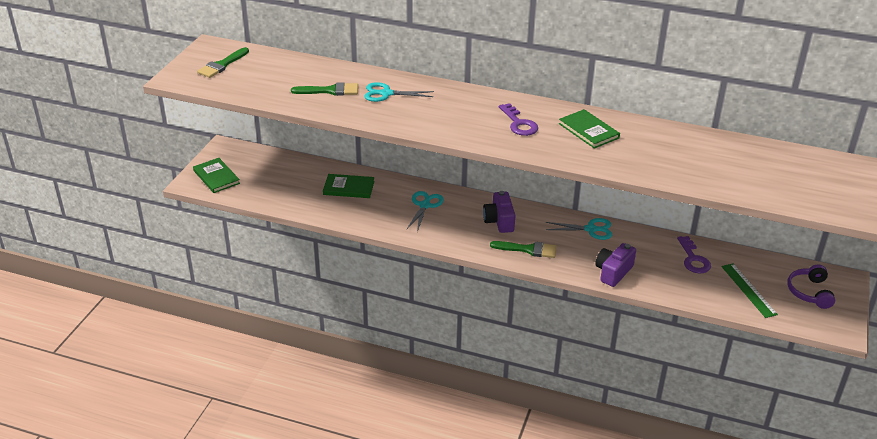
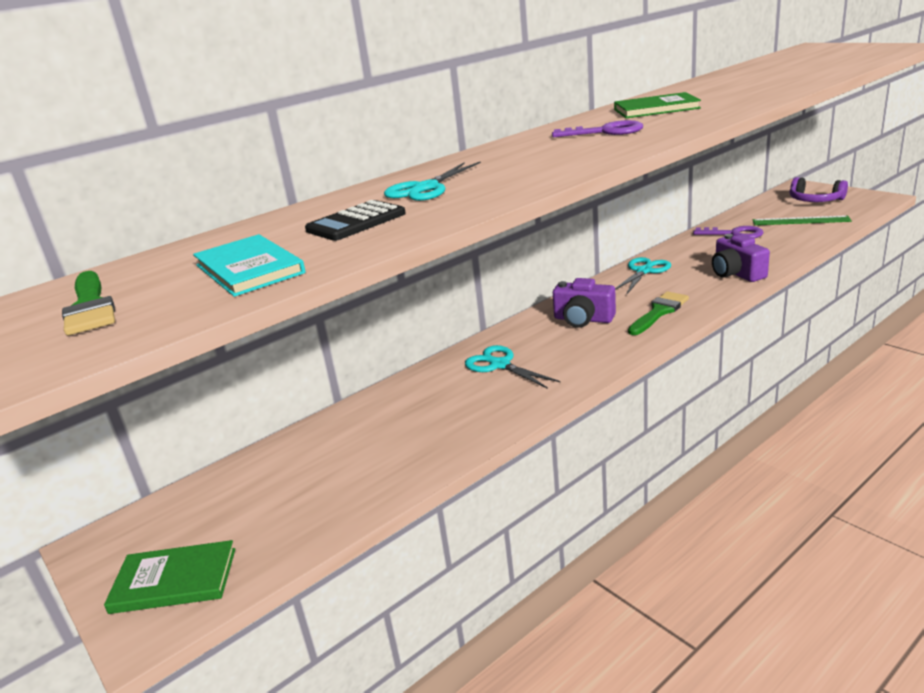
camera: 55 degrees left, 10 degrees down
(267, 85) = (249, 269): none -> turquoise book
(330, 91) = (356, 222): green brush -> black calculator
(349, 188) = (389, 422): green book -> none

